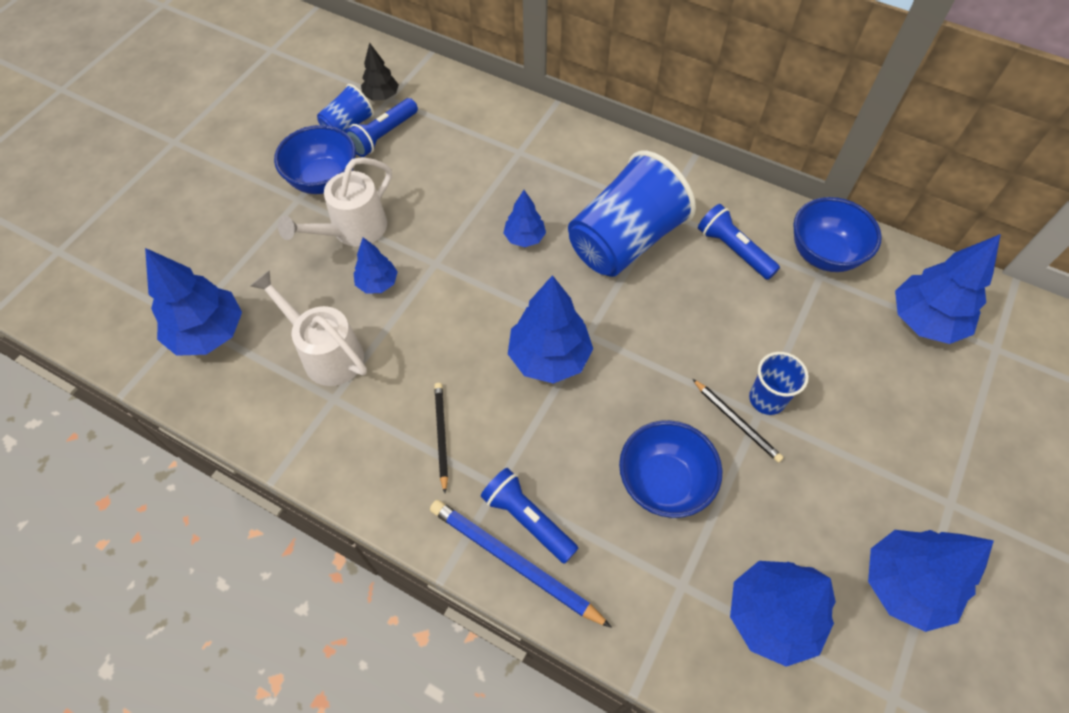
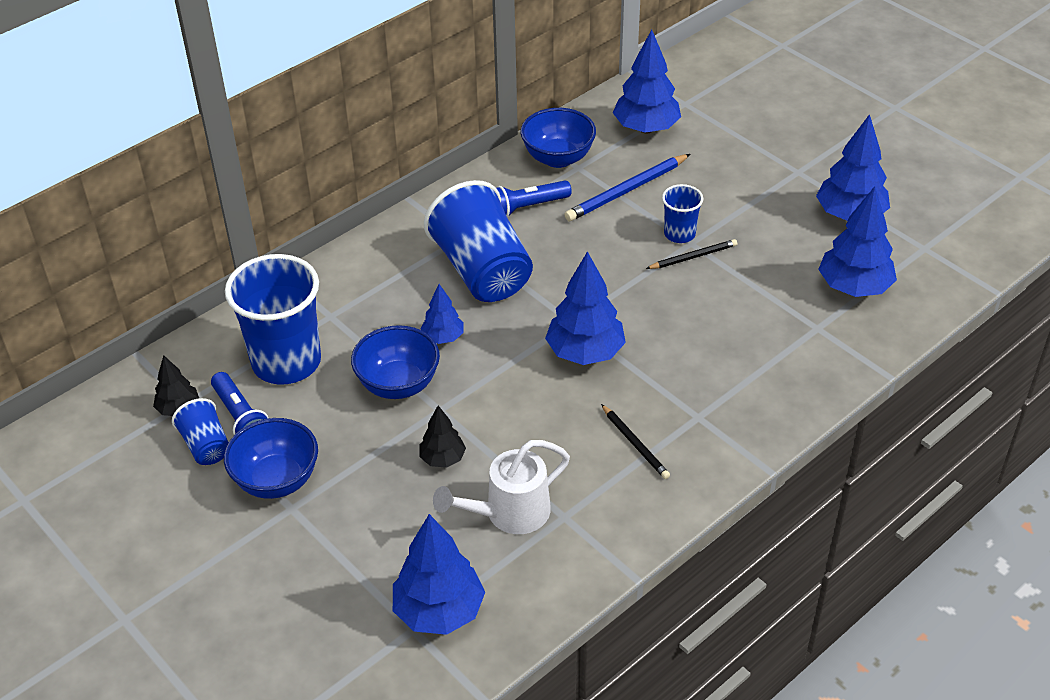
camera: 70 degrees left, 15 degrees down
(352, 230) = (362, 467): white watering can -> none
(377, 283) = (442, 458): blue tree -> black tree
(441, 435) = (635, 444): black pencil -> black pencil turned 135 degrees counterclockwise
(454, 142) = (286, 362): none -> blue cup
(514, 562) = (770, 421): blue pencil -> blue pencil (627, 191)
(527, 519) = (735, 404): blue flashlight -> none
(663, 483) = (731, 314): blue bowl -> blue bowl (398, 384)

